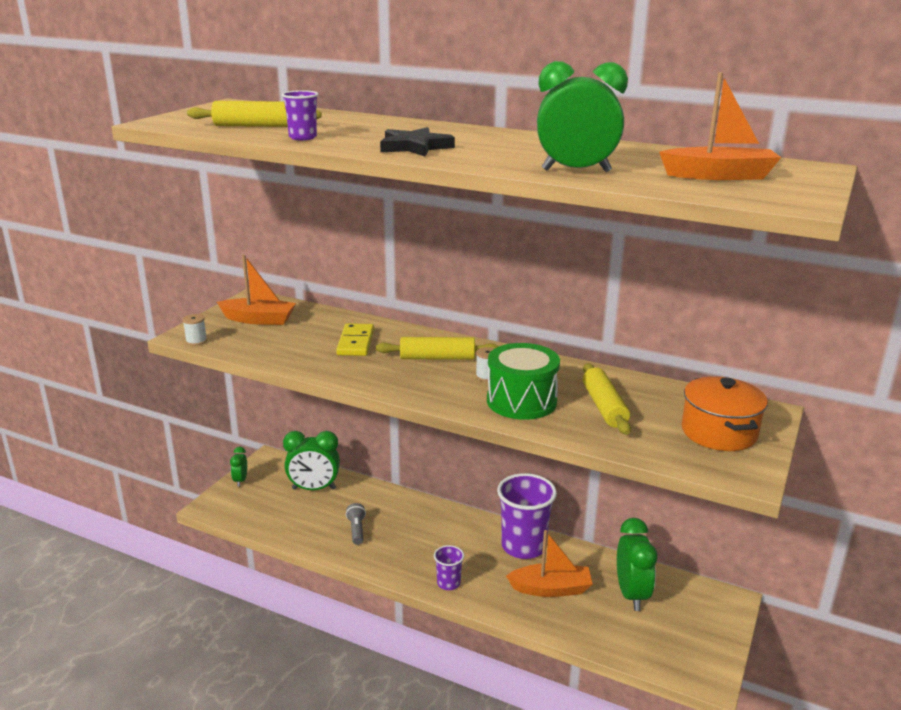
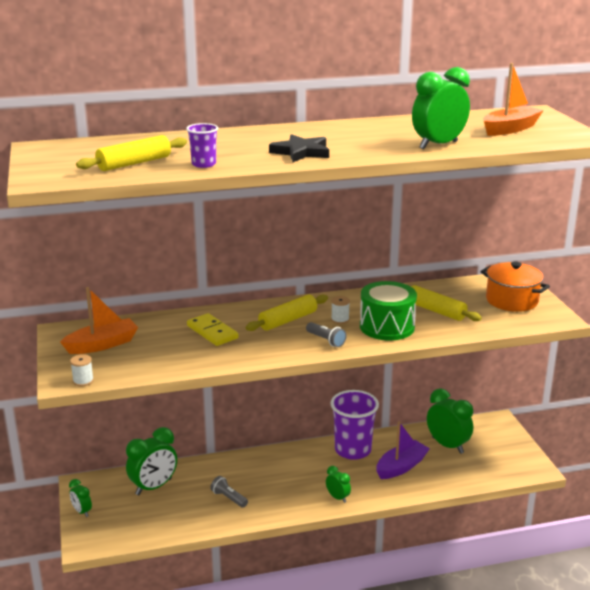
camera: 40 degrees left, 0 degrees up
(438, 389) = (326, 340): none -> grey flashlight
(448, 583) = (337, 497): purple cup -> green clock
(551, 589) = (401, 467): orange boat -> purple boat

